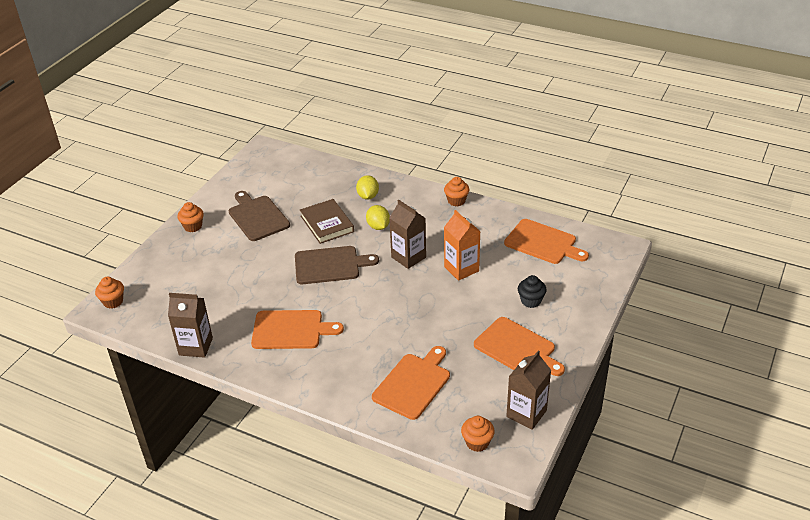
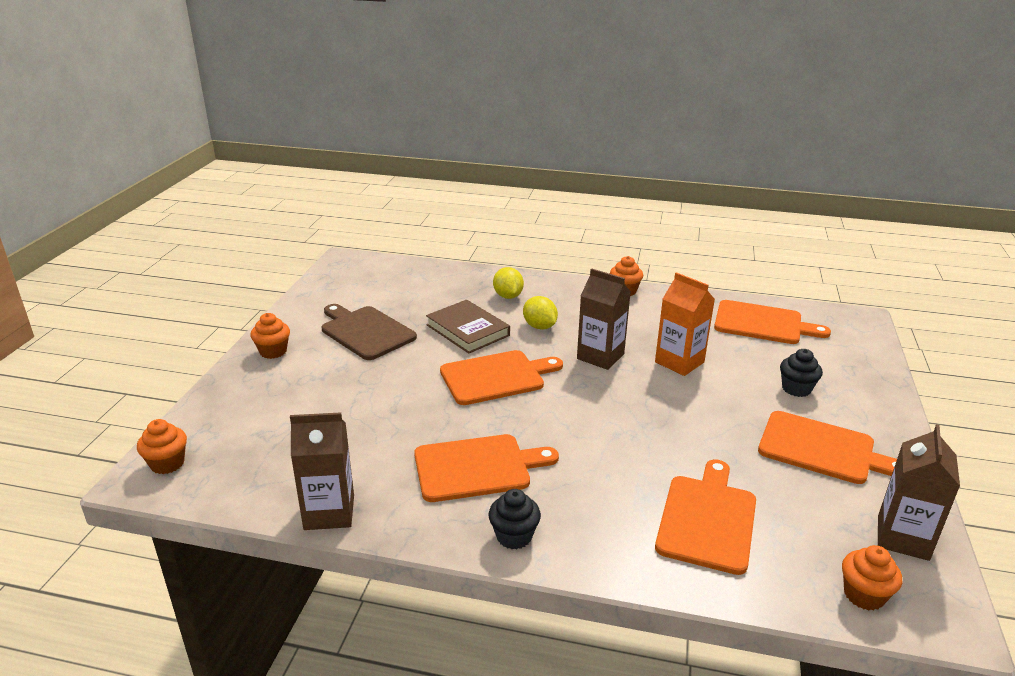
camera: 15 degrees left, 10 degrees down
(294, 377) = (514, 536): none -> black cupcake
(330, 265) = (496, 377): brown cutting board -> orange cutting board

